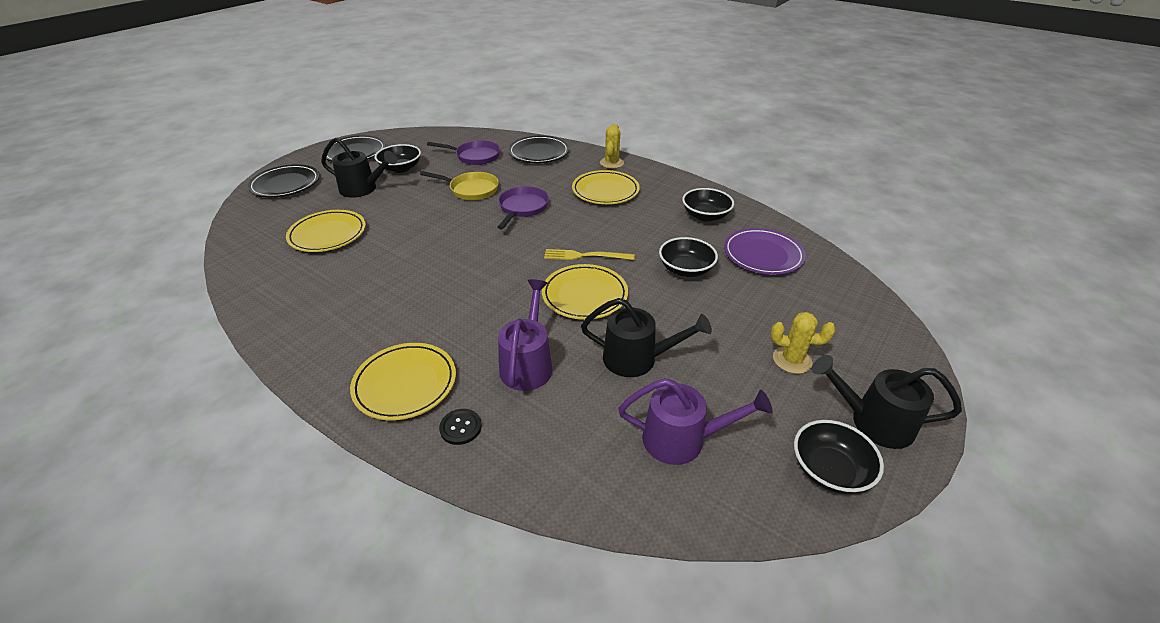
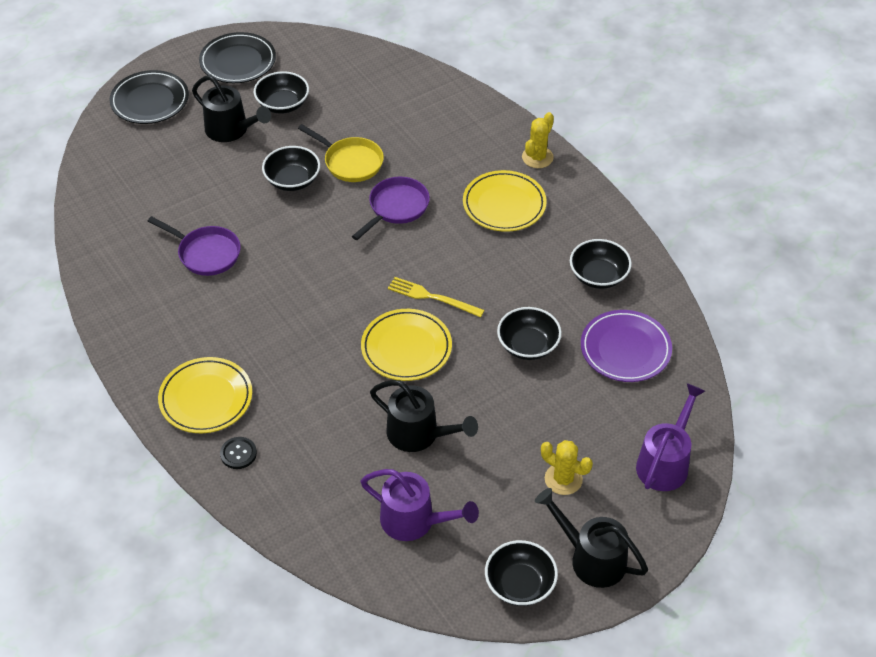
camera: 20 degrees right, 10 degrees up
(328, 234) = (179, 194): yellow plate -> none
(427, 208) = (292, 180): none -> black bowl
(475, 156) = (376, 103): purple pan -> purple pan (206, 253)
(528, 363) = (318, 409): purple watering can -> purple watering can (665, 462)
(539, 153) = (456, 116): black plate -> none

